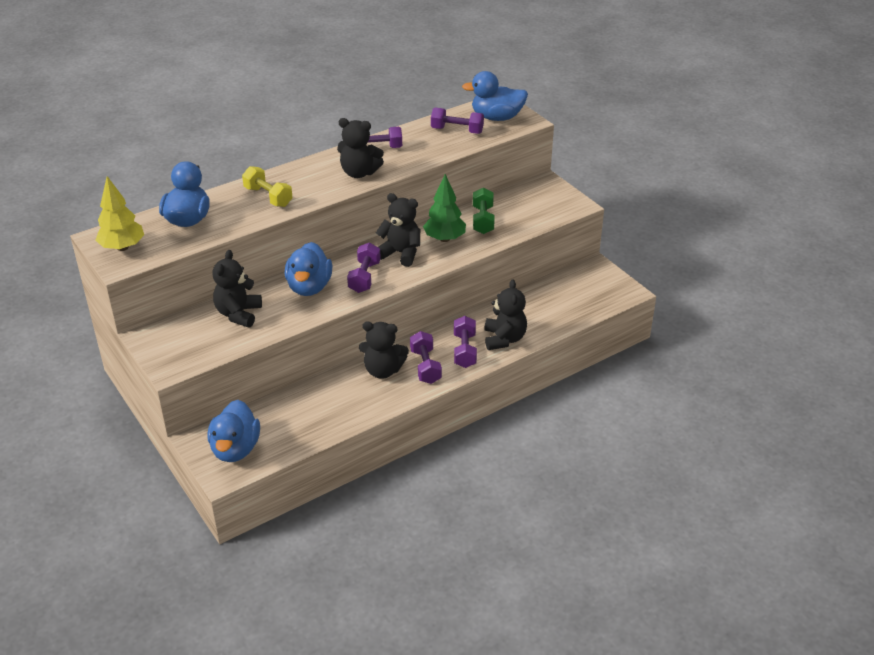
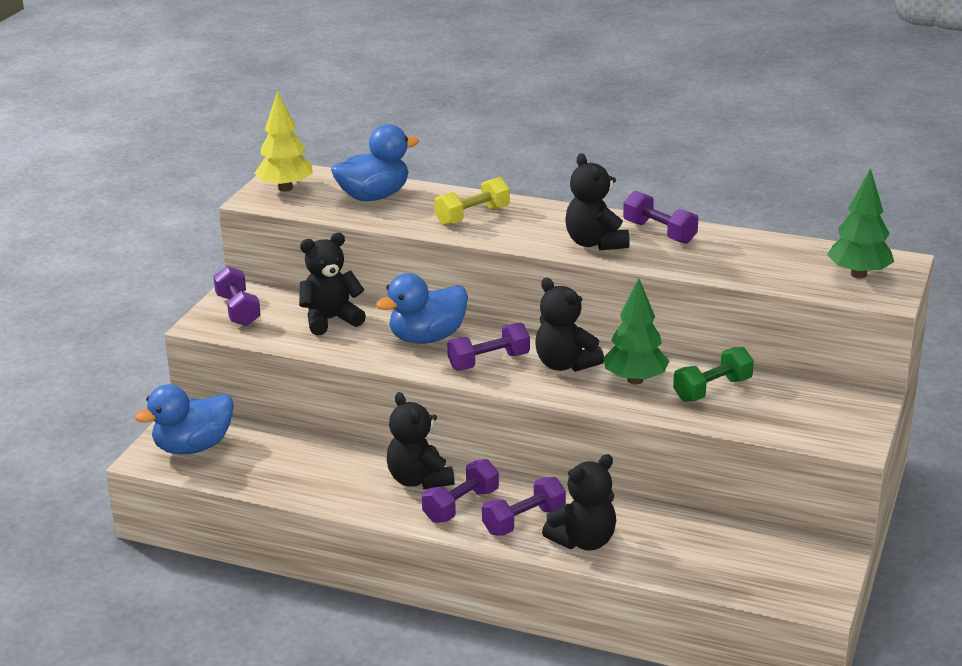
camera: 55 degrees right, 10 degrees down
(268, 197) = (472, 216): yellow dumbbell -> yellow dumbbell turned 45 degrees clockwise
(400, 253) = (565, 364): black teddy bear -> black teddy bear turned 150 degrees clockwise
(457, 130) = (783, 262): purple dumbbell -> purple dumbbell (238, 310)
(497, 117) = (858, 274): blue duck -> green tree

